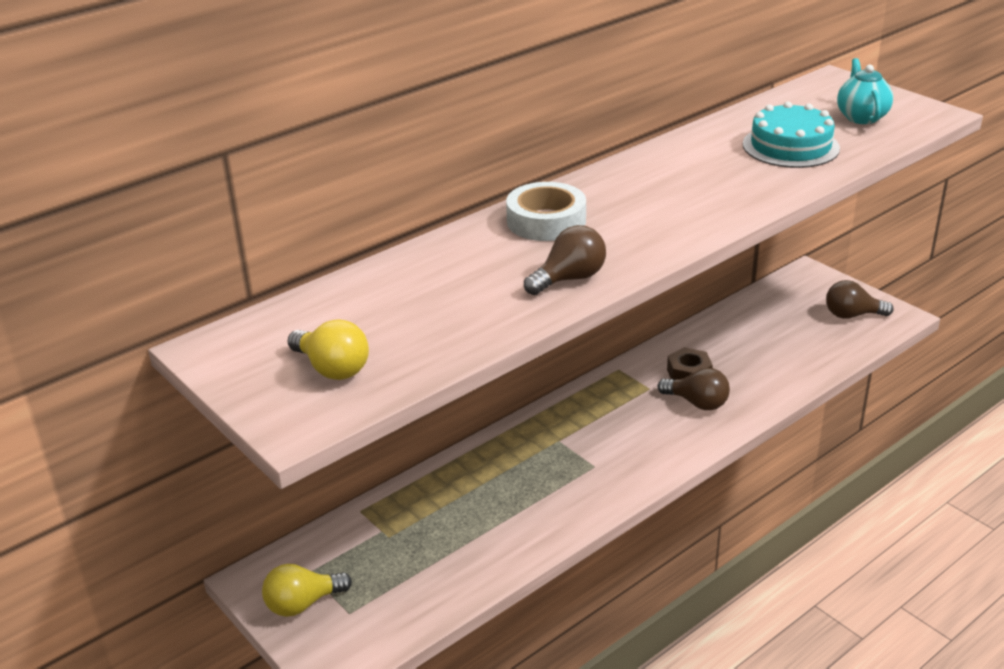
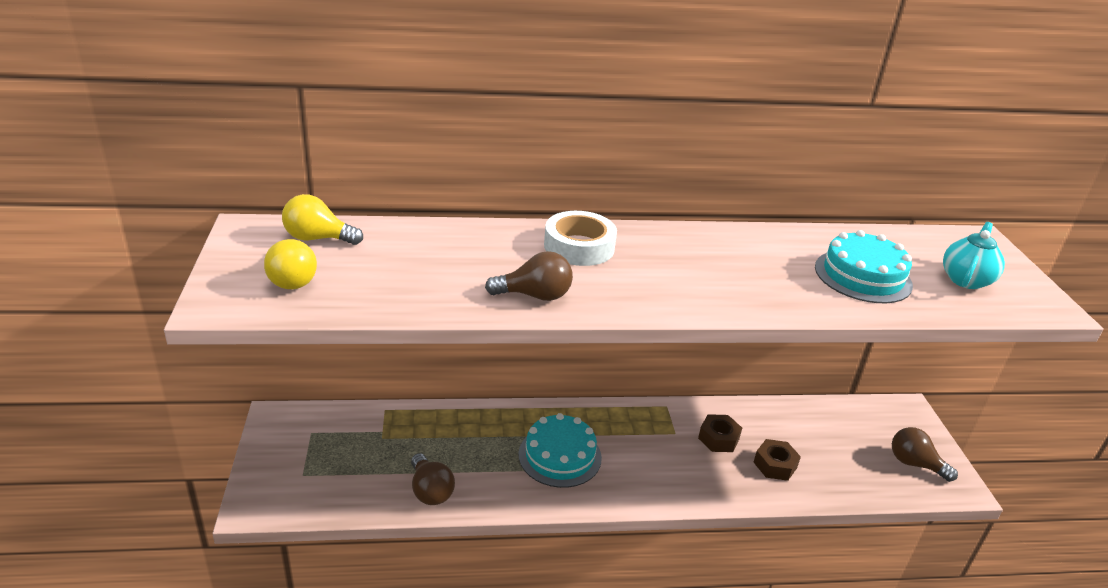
camera: 30 degrees right, 0 degrees up
(302, 604) = (284, 451): yellow light bulb -> yellow light bulb (318, 238)
(573, 460) = (560, 456): none -> turquoise cake
(697, 403) = (701, 465): brown light bulb -> brown light bulb (430, 491)
(753, 372) = (775, 465): none -> brown nut

